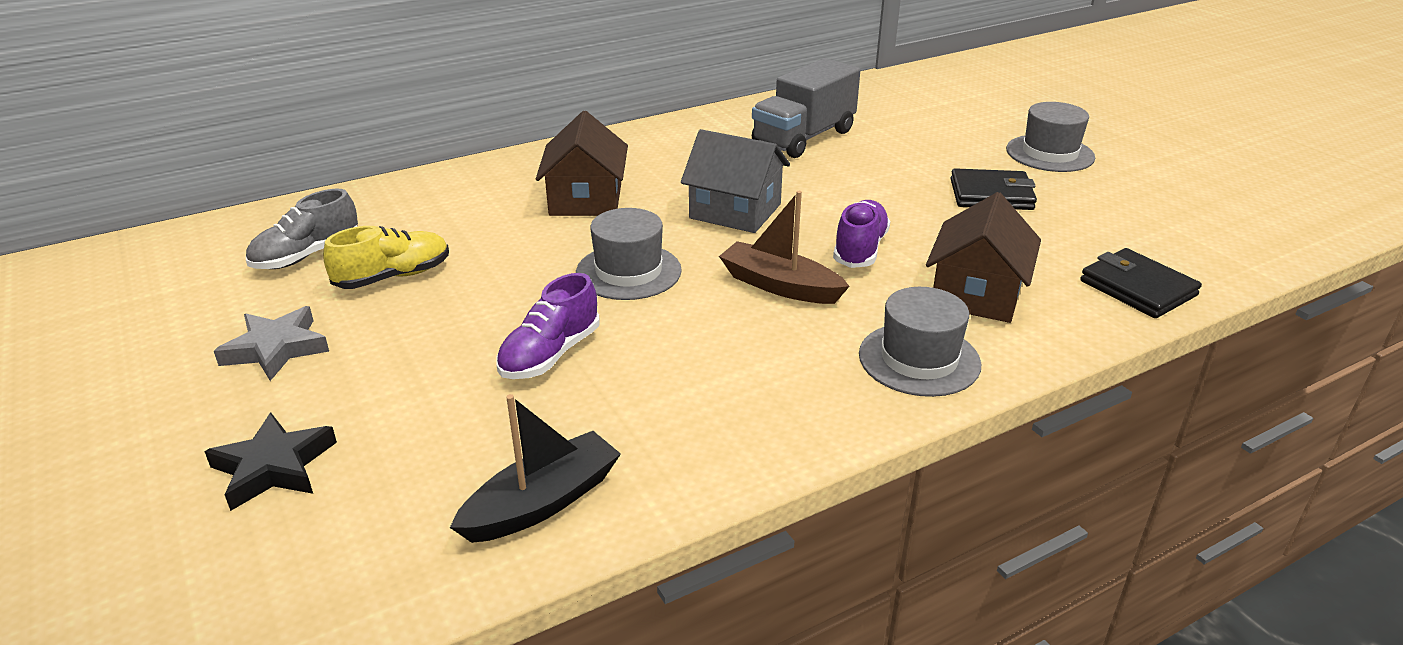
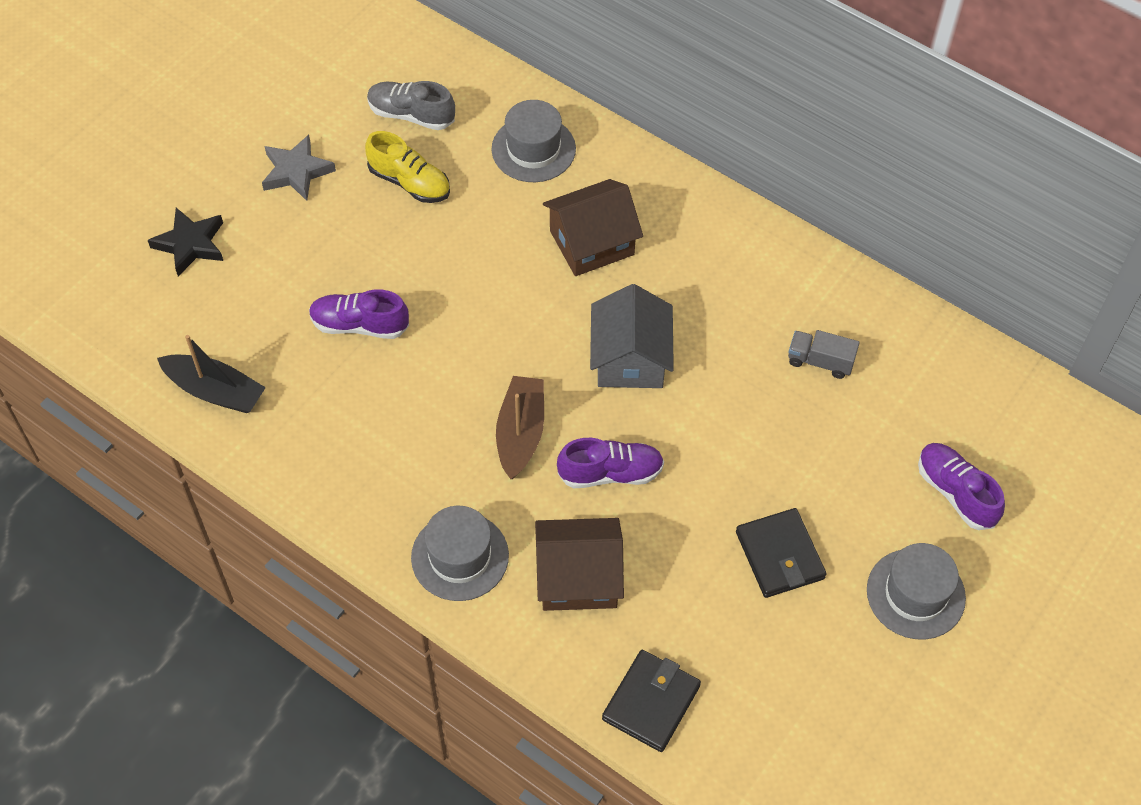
camera: 65 degrees right, 25 degrees up
(628, 271) = (490, 323): grey hat -> grey hat (533, 149)
(803, 138) = (820, 361): grey truck -> grey truck, size x0.51
(960, 121) = (955, 493): none -> purple shoe

